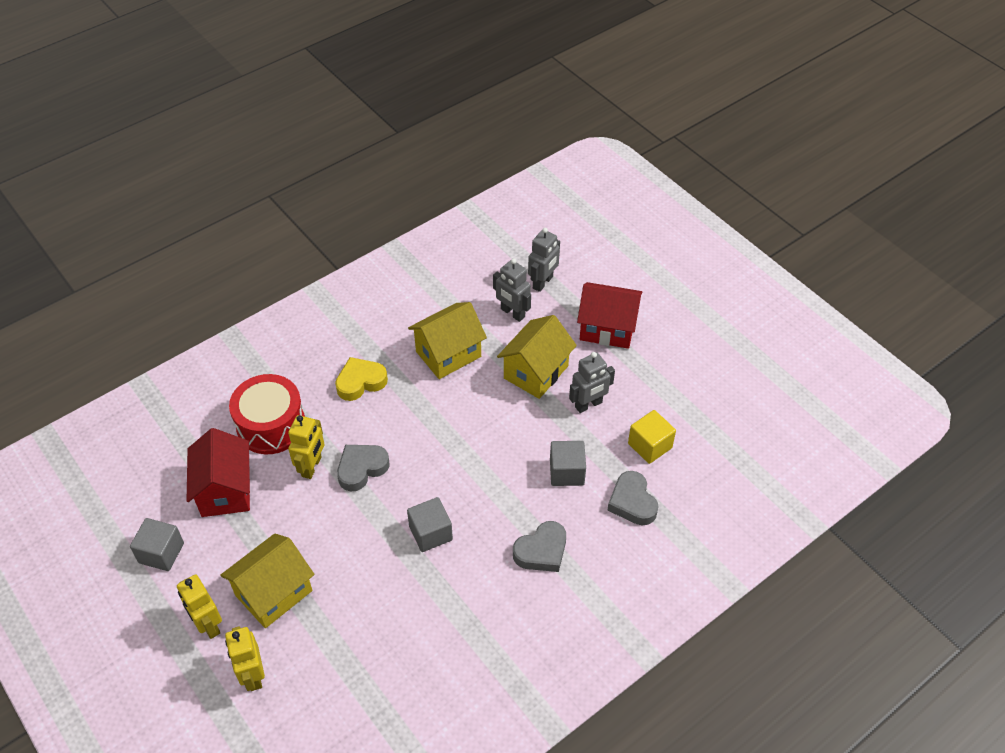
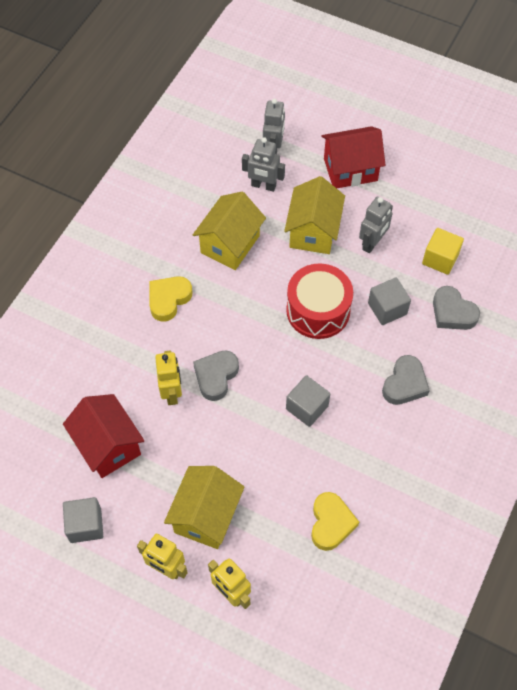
camera: 25 degrees left, 10 degrees up
(271, 425) = (113, 371): red drum -> red drum (318, 310)
(387, 653) = (331, 523): none -> yellow heart

